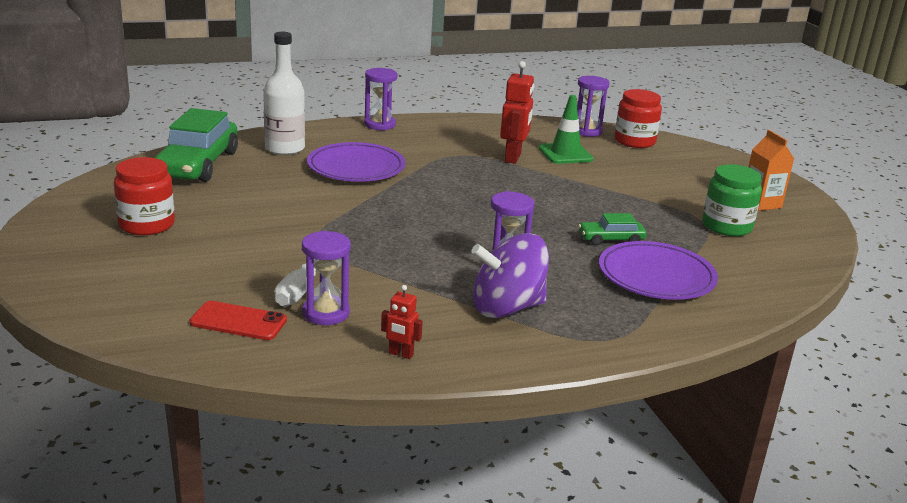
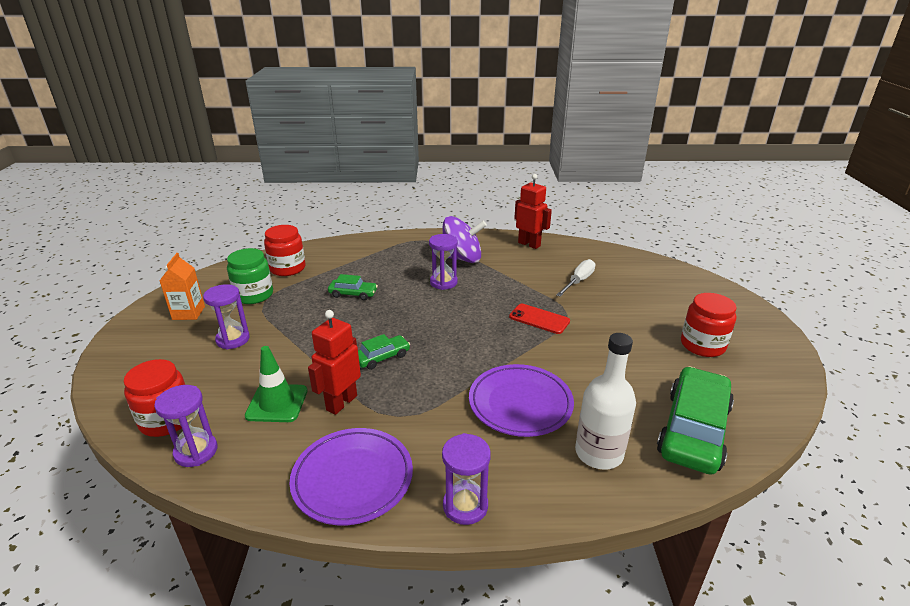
camera: 160 degrees left, 5 degrees up
(238, 321) = (613, 267): red phone -> red phone (539, 319)
(326, 313) = (564, 266): purple hourglass -> purple hourglass (233, 339)
(400, 354) = (529, 244): red robot -> red robot, size x1.87
(509, 186) = (382, 357): none -> green car
(656, 276) = (355, 266): purple plate -> purple plate (352, 478)
(743, 263) = (287, 268): none -> red jar

